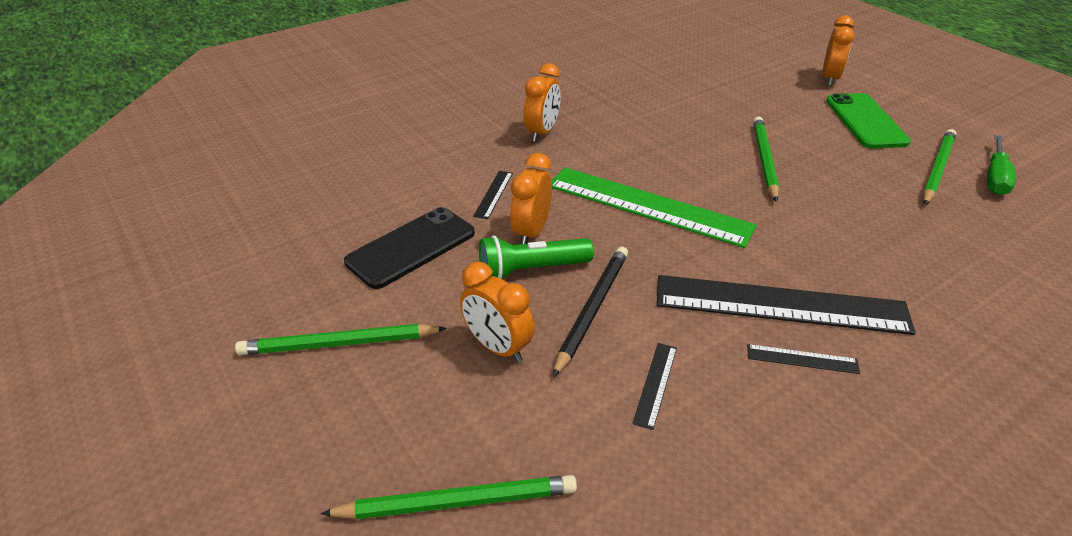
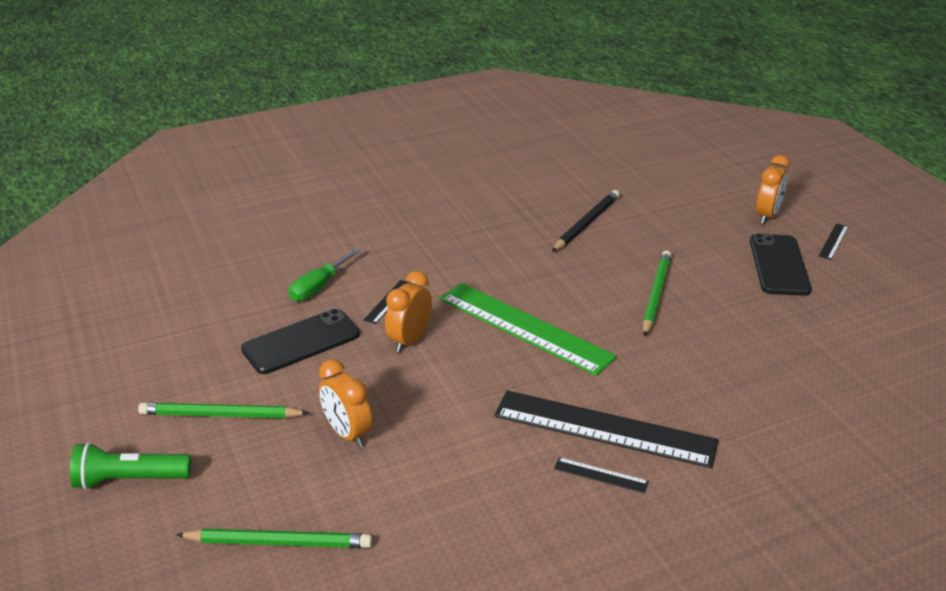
camera: 10 degrees right, 5 degrees down
(531, 270) = (398, 373): green flashlight -> green flashlight (130, 479)
(542, 132) = (453, 246): orange clock -> none
(592, 309) = (437, 413): black pencil -> black pencil (586, 223)
(655, 384) = (466, 479): black ruler -> black ruler (833, 241)
(865, 121) = (779, 265): green phone -> black phone
(937, 169) = (823, 321): green pencil -> none
(995, 178) = (878, 336): green screwdriver -> green screwdriver (319, 287)

